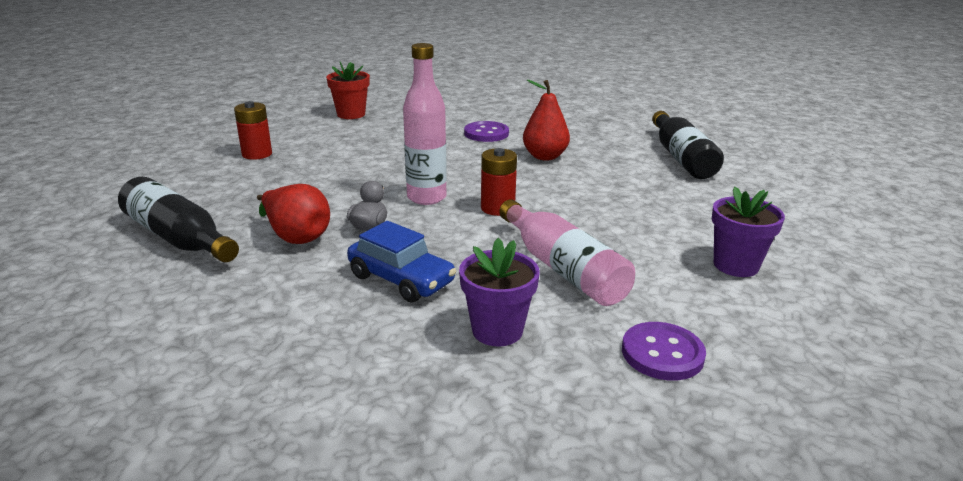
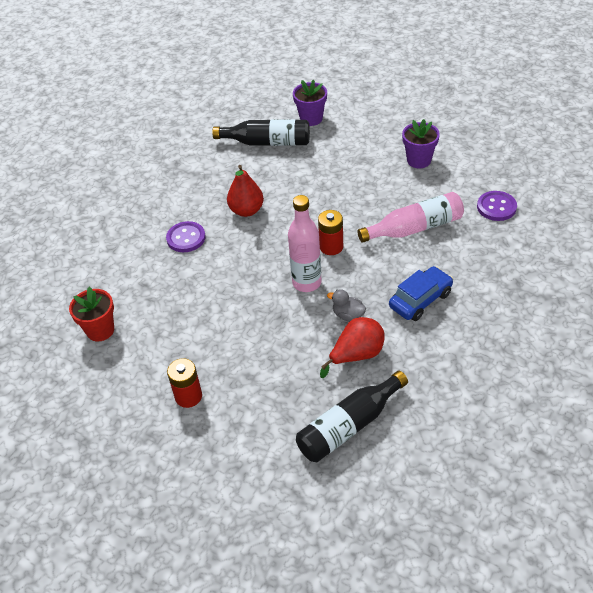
camera: 75 degrees left, 20 degrees up
(497, 330) = (475, 263): purple flower pot -> purple flower pot (311, 119)

